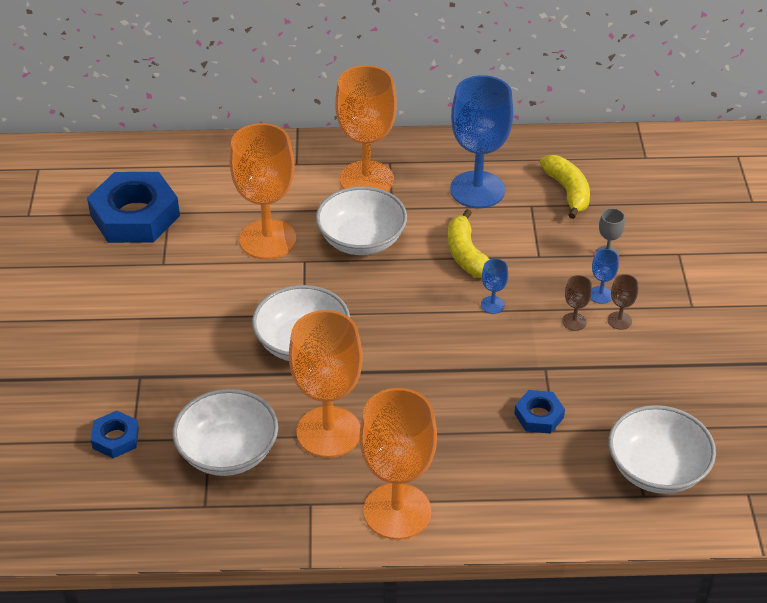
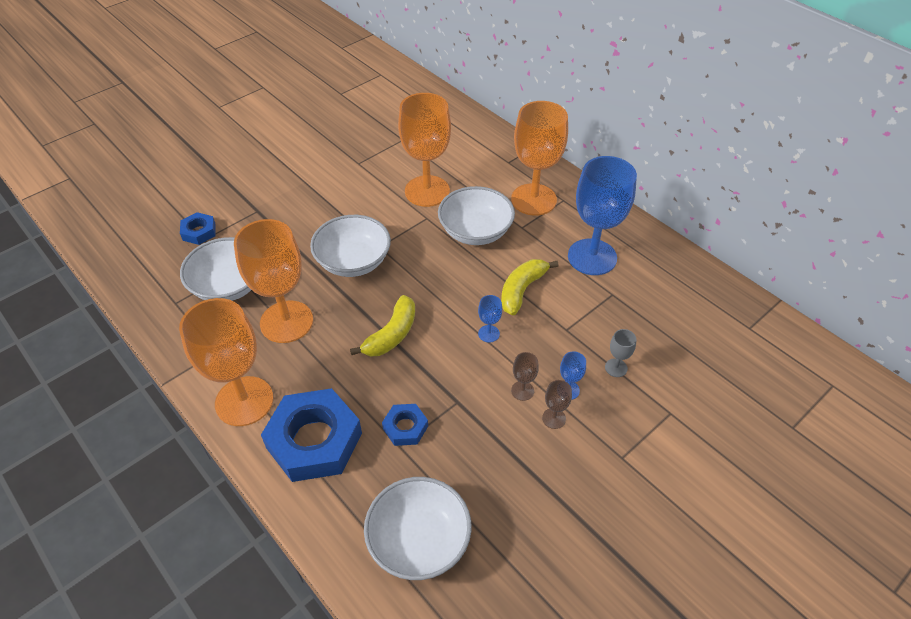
camera: 50 degrees right, 5 degrees up
(135, 216) = (385, 129): blue nut -> blue nut (314, 440)
(567, 191) = (652, 305): yellow banana -> yellow banana (391, 335)

